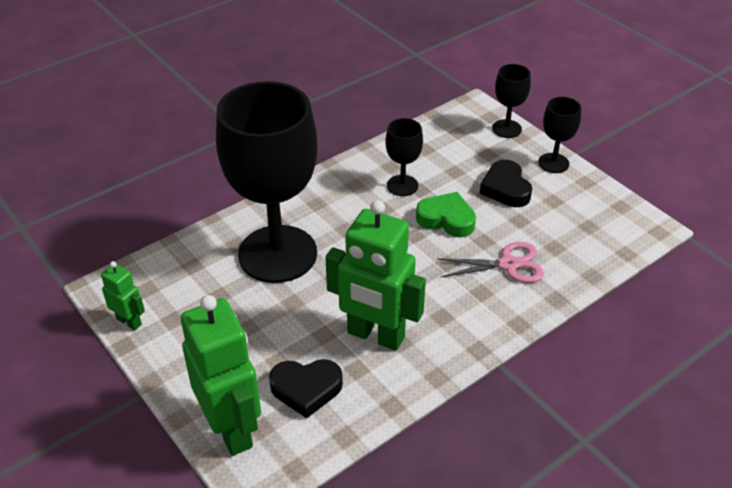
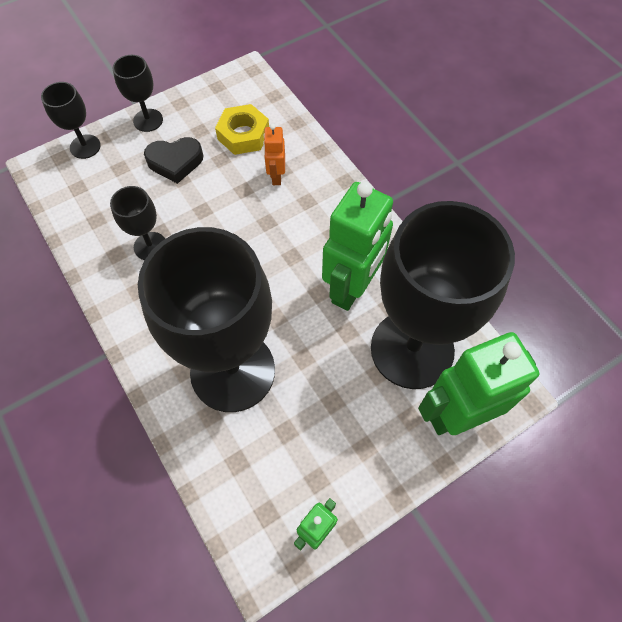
camera: 85 degrees left, 20 degrees up
(306, 389) = (412, 349): black heart -> black goblet
(446, 219) = (208, 214): green heart -> none
(508, 264) = (276, 176): pink scissors -> orange robot
(558, 233) = (243, 135): none -> yellow nut

